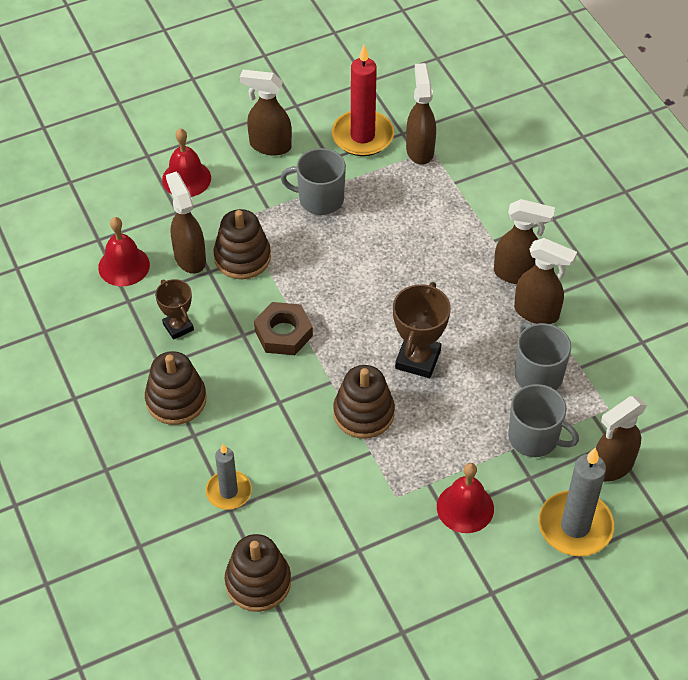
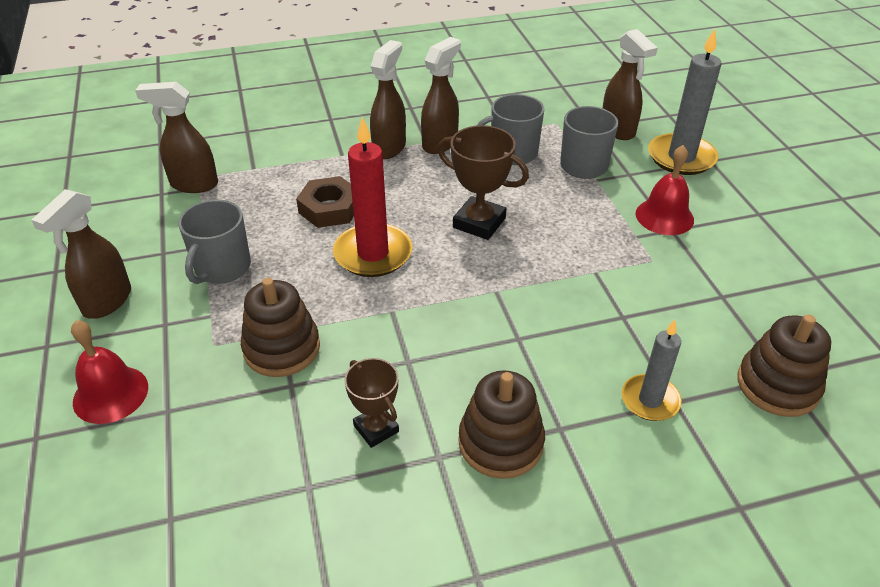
camera: 80 degrees left, 10 degrees down
(124, 266) = (239, 487): red bell -> none
(178, 327) = (376, 428): brown trophy -> brown trophy turned 75 degrees clockwise
(189, 257) = (258, 404): brown spray bottle -> none
(283, 333) = (416, 323): brown nut -> brown nut (330, 208)
(362, 136) = (145, 222): red candle -> red candle (373, 254)
(363, 413) = (544, 270): brown stacking toy -> none

